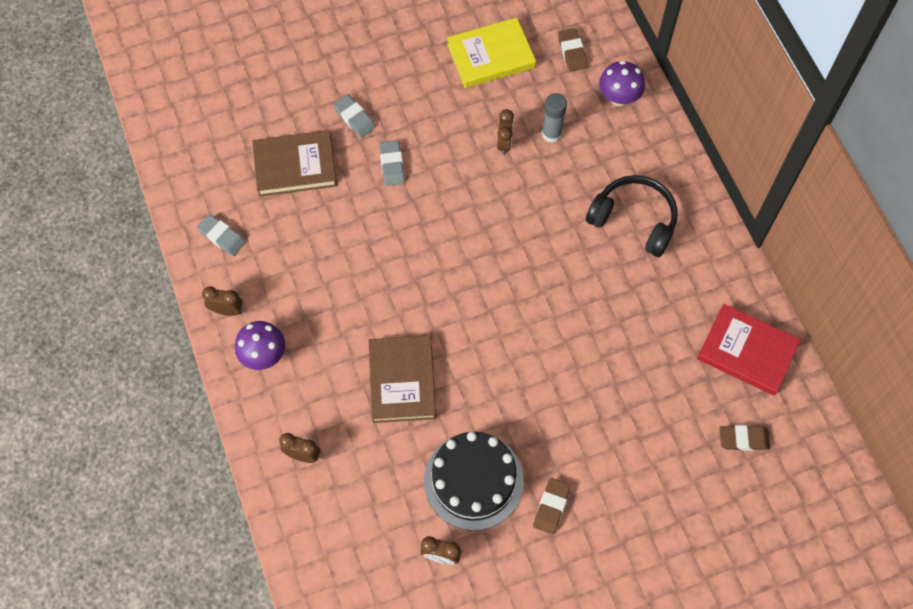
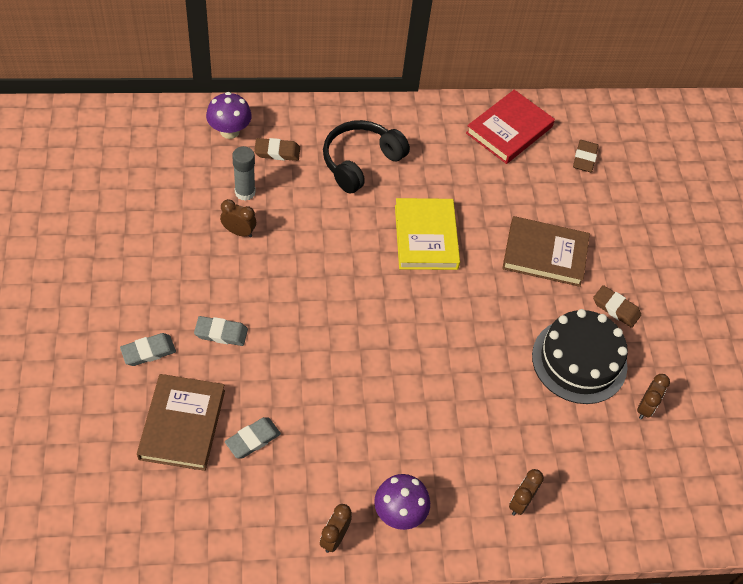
camera: 80 degrees left, 10 degrees down
(222, 236) = (240, 522): grey eraser -> grey eraser (253, 439)
(402, 381) = (465, 391): brown book -> brown book (545, 254)
(491, 56) = (133, 212): yellow book -> yellow book (426, 237)
(572, 52) = (162, 149): brown eraser -> brown eraser (277, 152)

